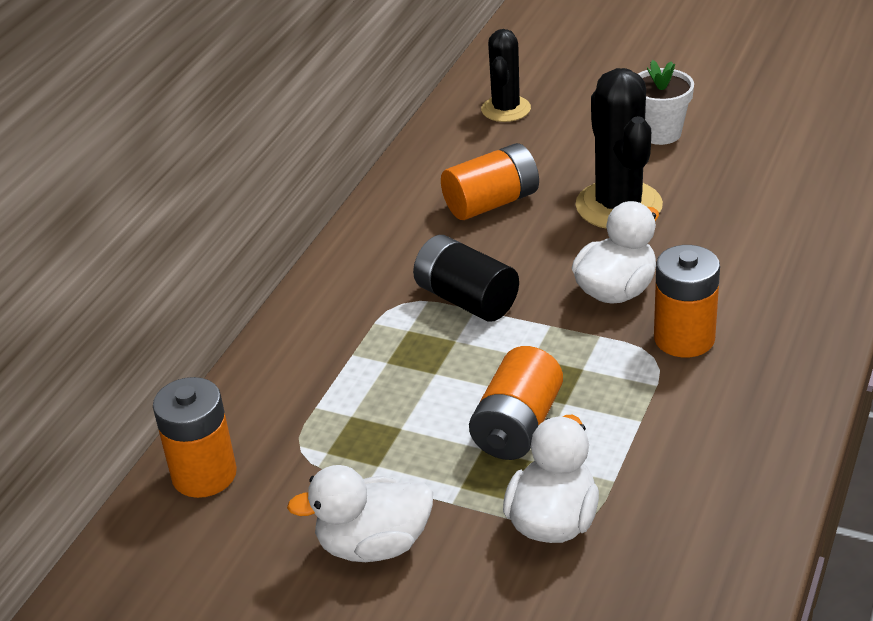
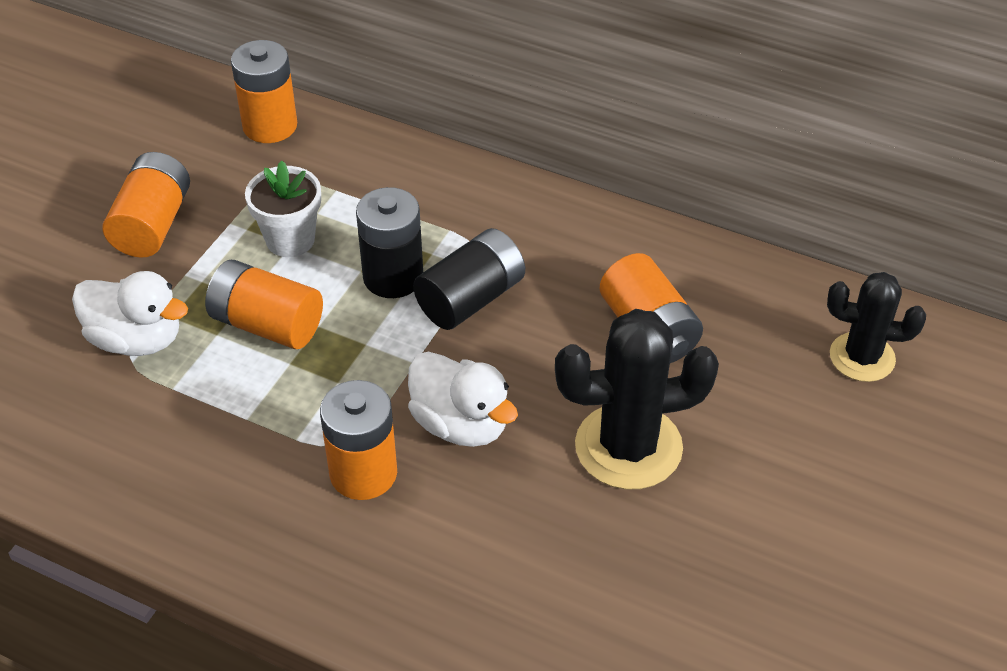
camera: 90 degrees right, 10 degrees up
(373, 545) = (152, 224): white duck -> orange battery
(442, 350) = (393, 277): none -> black battery
(660, 133) = (796, 513): white flower pot -> white flower pot (290, 240)

